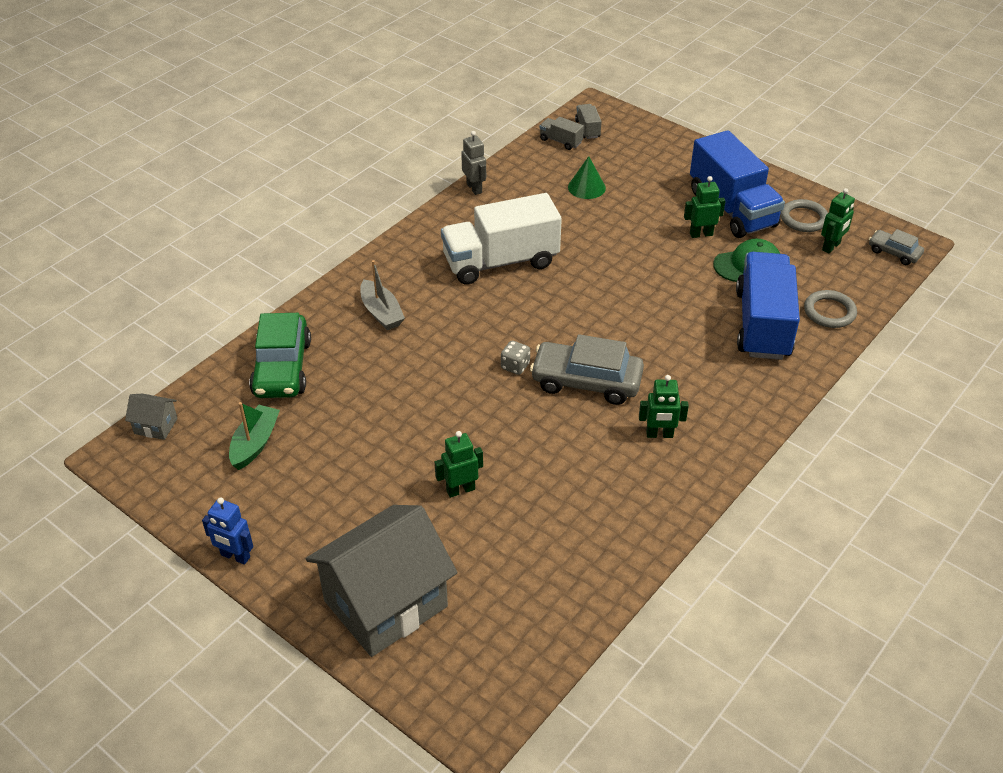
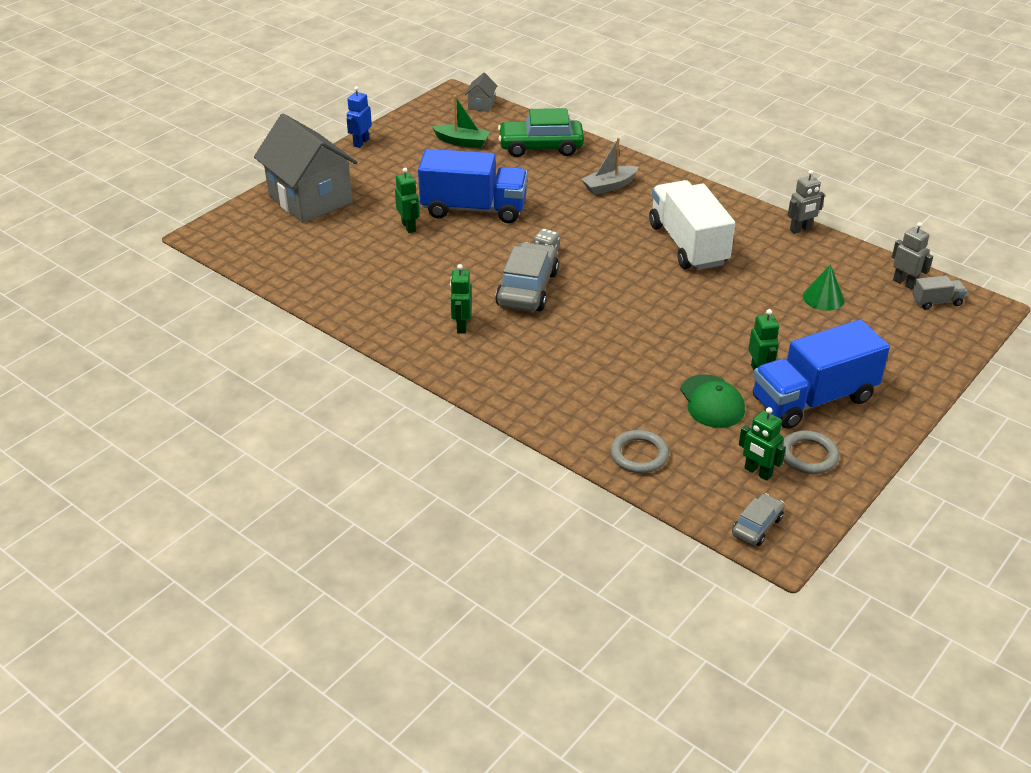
camera: 90 degrees right, 5 degrees down
(560, 141) = (904, 283): grey truck -> grey robot
(762, 324) = (614, 403): blue truck -> blue truck (474, 209)

